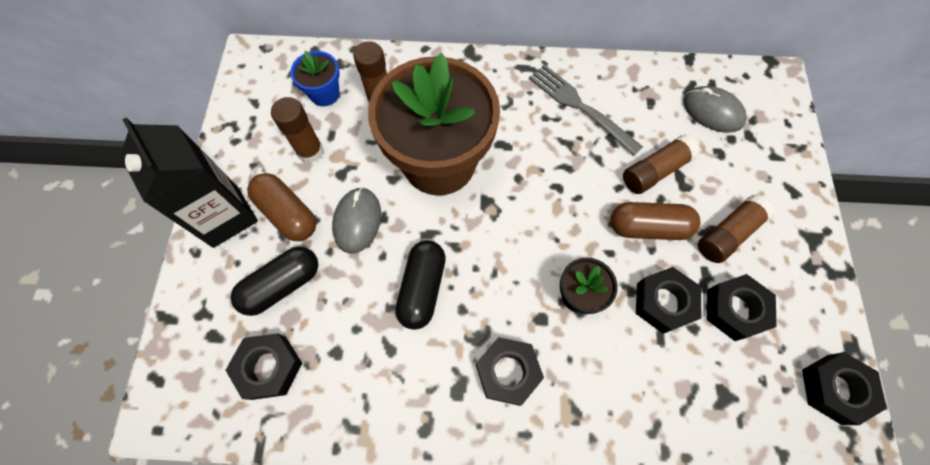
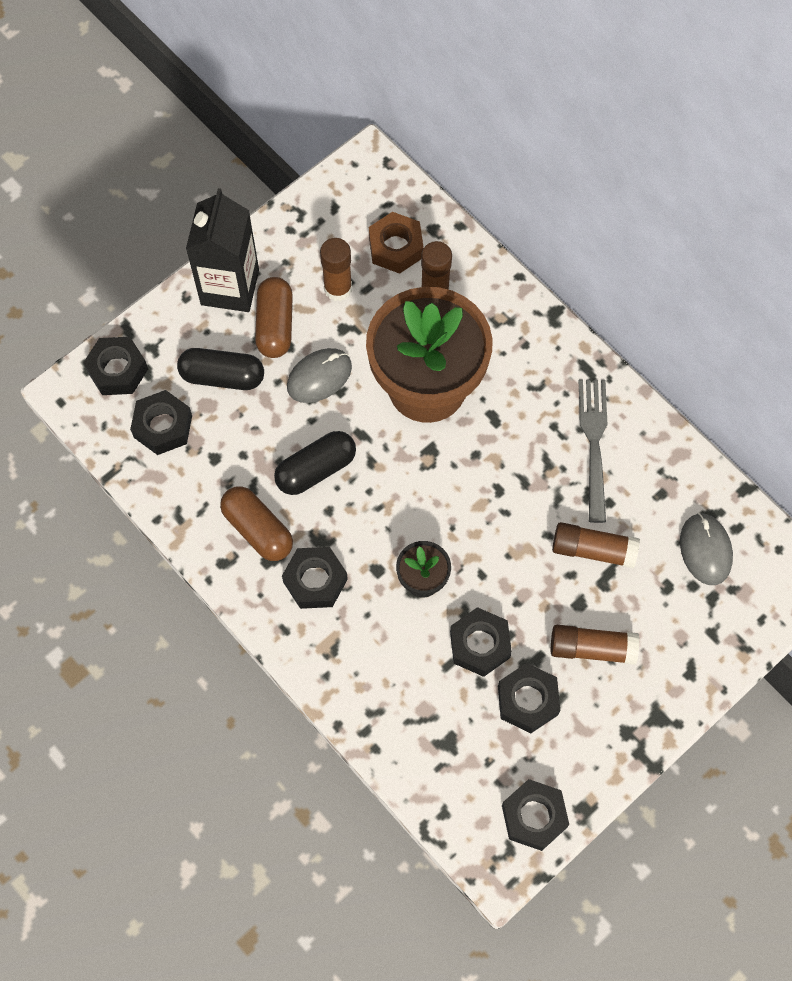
camera: 45 degrees right, 0 degrees up
(187, 357) = (117, 370): none -> black nut
(324, 94) = (396, 247): blue flower pot -> brown nut
(648, 227) = (534, 585): brown capsule -> brown capsule (258, 530)

